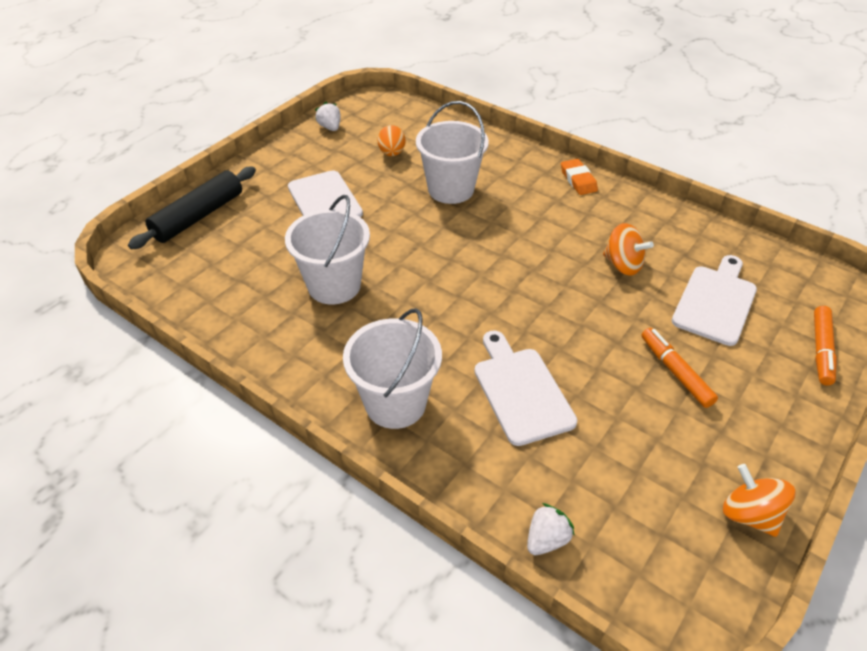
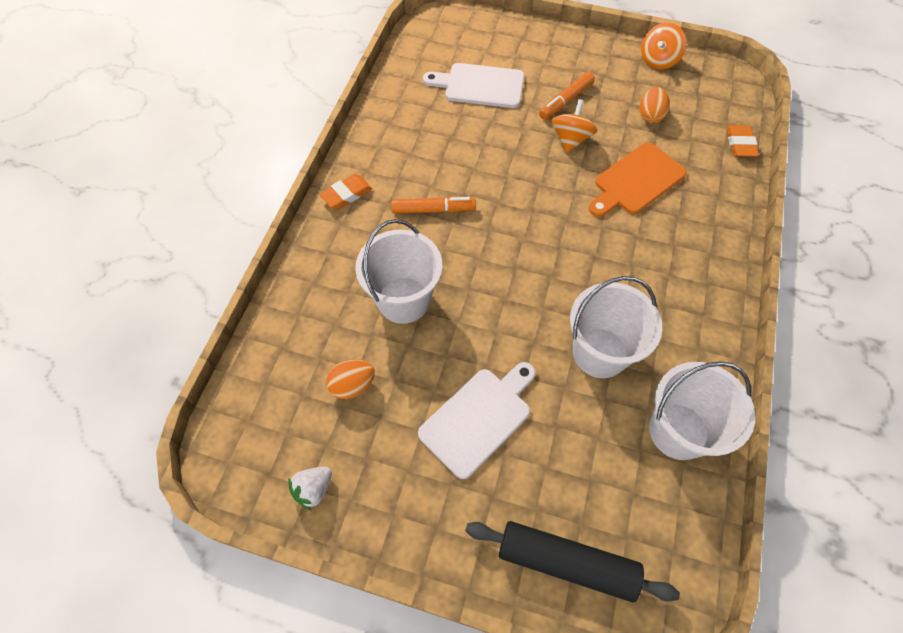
camera: 110 degrees left, 15 degrees up
(395, 403) = (697, 254): white bucket -> white bucket (678, 431)
(521, 391) = (636, 181): white cutting board -> orange cutting board
(546, 539) = (740, 144): white strawberry -> orange eraser
(623, 265) = (462, 143): orange spinning top -> orange spinning top (570, 139)
(629, 452) = (650, 116): none -> orange egg
(821, 350) = (502, 33): orange marker -> orange marker (433, 210)

